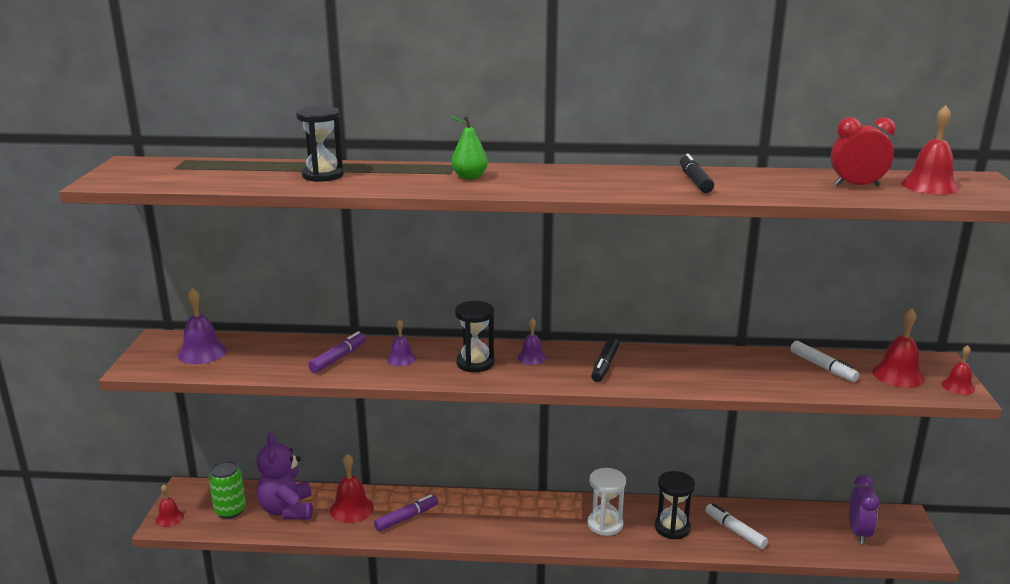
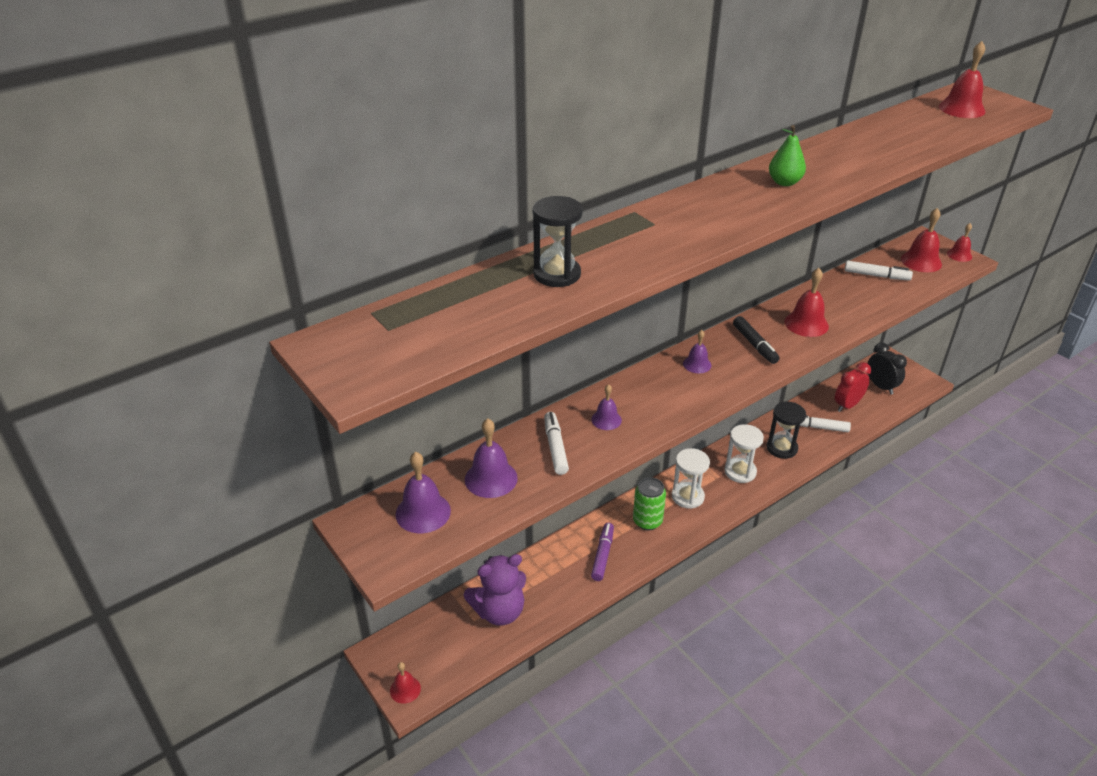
camera: 40 degrees left, 15 degrees up
(230, 510) = (451, 645): green can -> green can (647, 521)
(270, 355) = (491, 478): none -> purple bell
(287, 510) = (499, 611): purple teddy bear -> purple teddy bear turned 60 degrees counterclockwise
(338, 358) = (555, 448): purple marker -> white marker
(351, 509) = (550, 575): red bell -> red bell (806, 324)
(469, 177) = (679, 223): green pear -> green pear (784, 182)
(475, 363) = (667, 392): black hourglass -> none
(532, 517) = (687, 496): none -> white hourglass
(695, 181) = (833, 160): black marker -> none
(856, 186) = (927, 125): red clock -> red clock (847, 405)
(859, 533) = (881, 386): purple clock -> black clock

